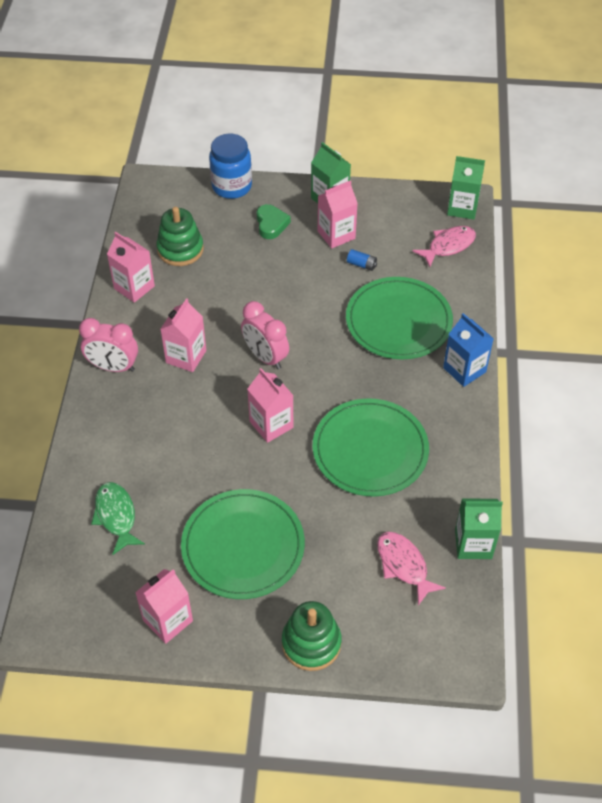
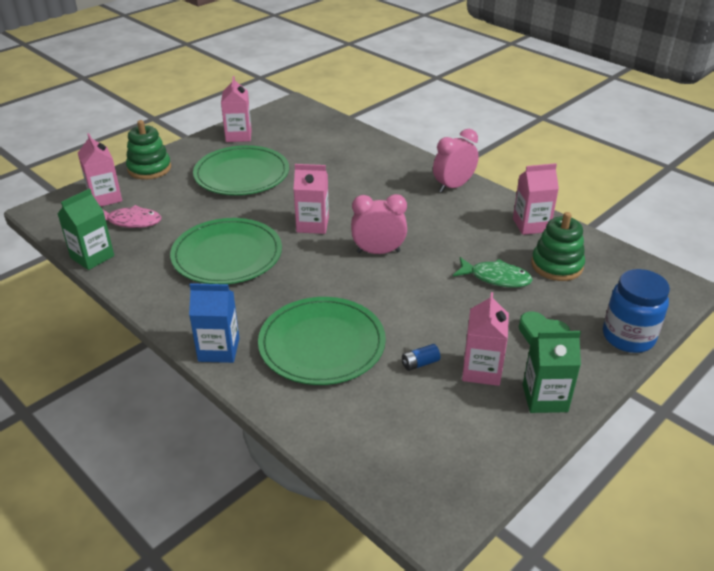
camera: 130 degrees right, 15 degrees down
(116, 516) = (328, 145): green fish -> green fish (496, 278)
(186, 356) = (425, 218): pink carton -> pink carton (105, 198)
(448, 246) = (374, 448): pink fish -> none
(462, 208) = (421, 509): green carton -> none

